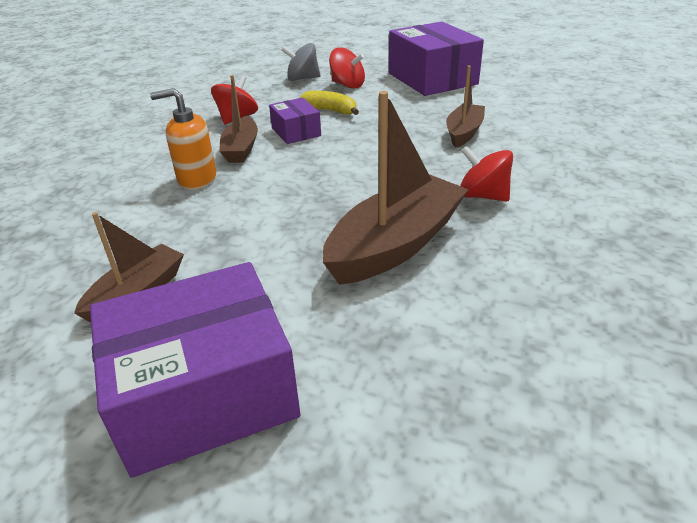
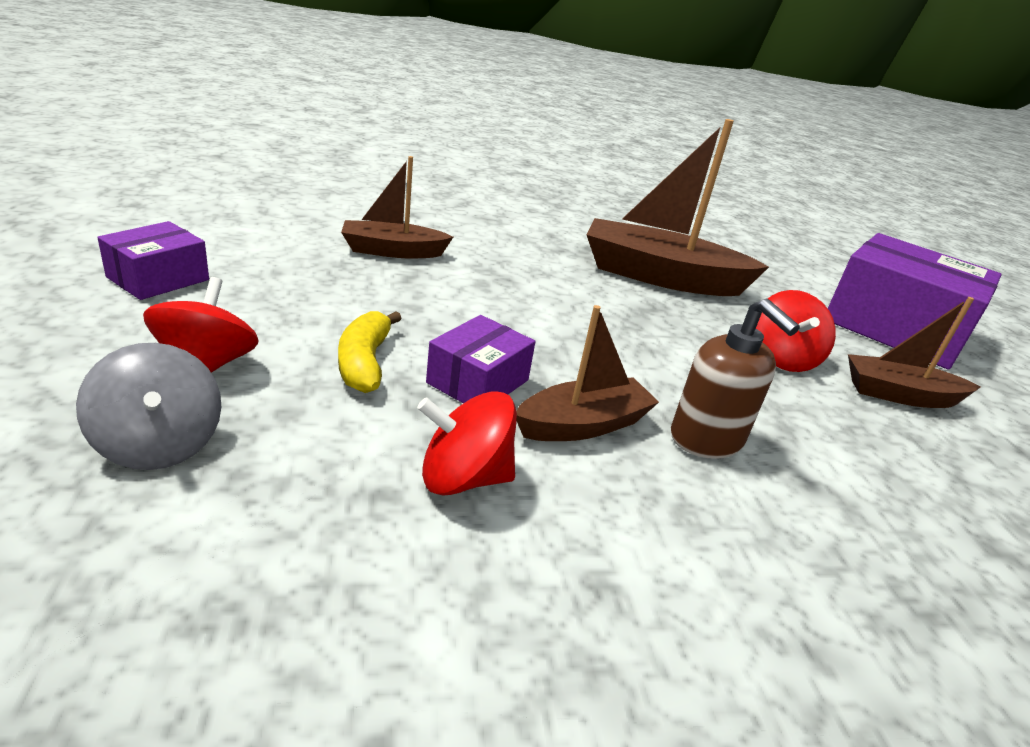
camera: 125 degrees left, 5 degrees down
(196, 179) = (707, 439): orange soap dispenser -> brown soap dispenser
(432, 79) = (158, 278): purple box -> purple box, size x0.50
(482, 196) = (538, 243): red spinning top -> red spinning top (782, 358)

